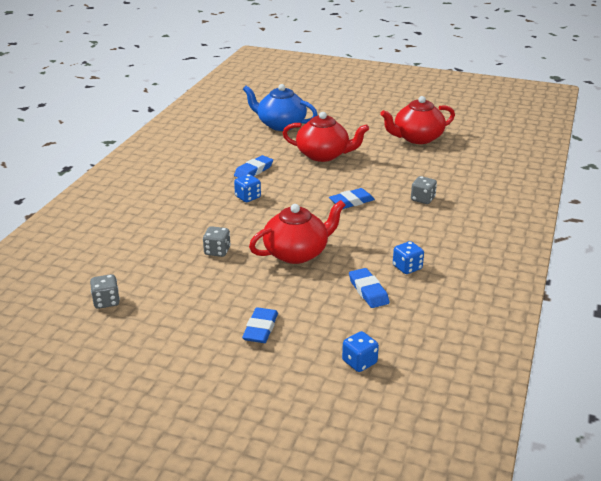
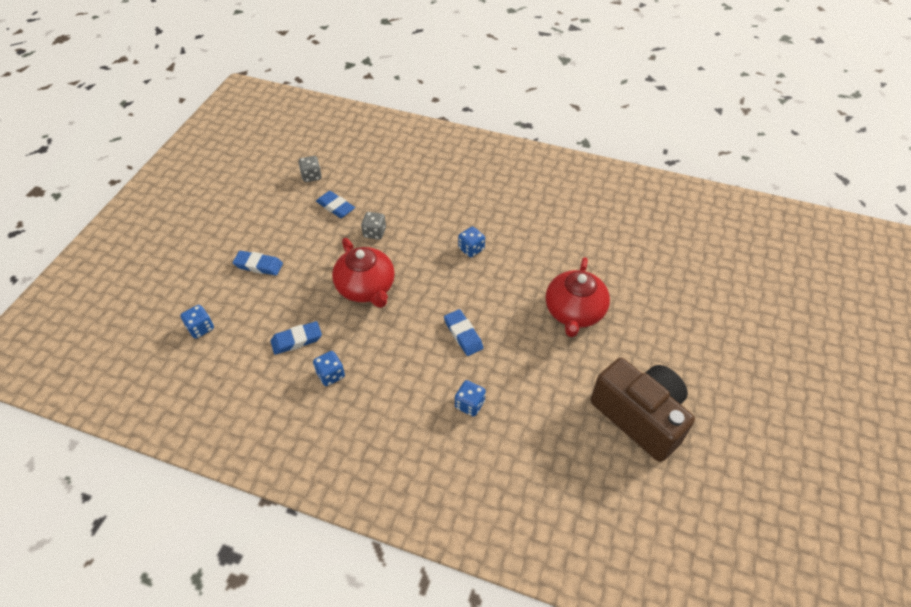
camera: 90 degrees right, 20 degrees up
(253, 171) = (528, 251): blue eraser -> blue eraser (335, 207)
(280, 125) = (651, 271): blue teapot -> none
(417, 138) = (639, 417): red teapot -> brown camera
(422, 199) = (469, 404): grey dice -> blue dice

